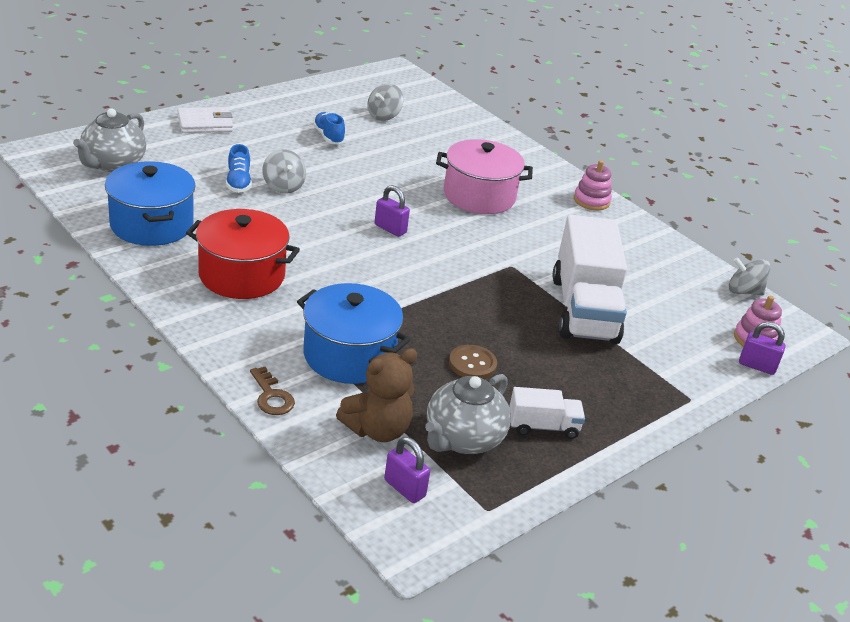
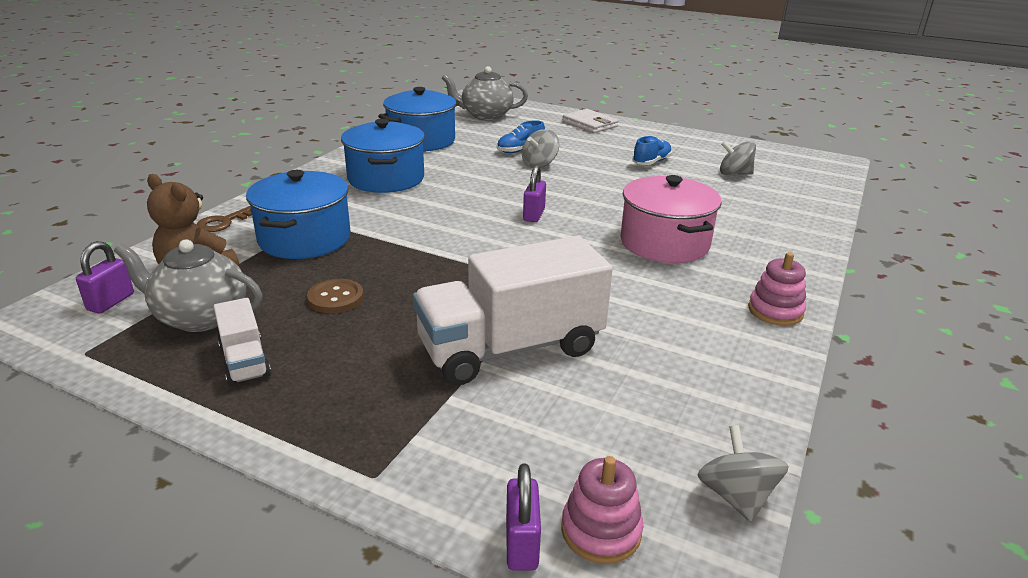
camera: 70 degrees right, 5 degrees down
(242, 275) = (386, 178): red pot -> blue pot

